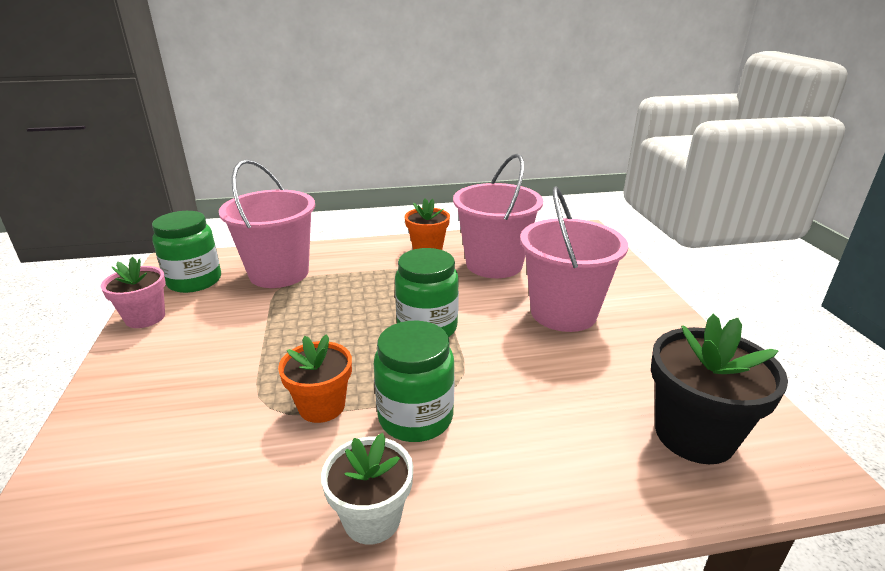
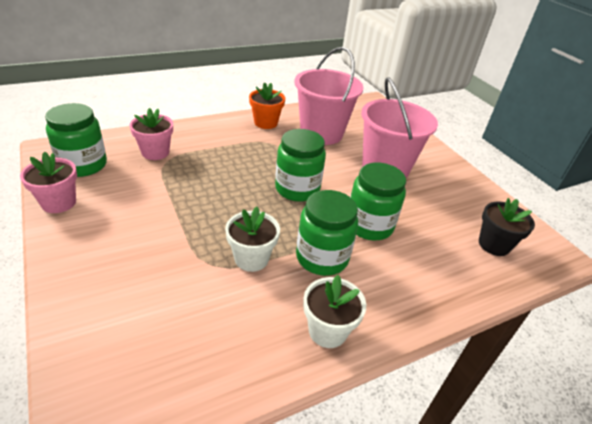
camera: 20 degrees left, 10 degrees up
(279, 273) = (155, 152): pink bucket -> pink flower pot
(322, 406) = (251, 258): orange flower pot -> white flower pot
(504, 383) = (369, 225): none -> green jar
(694, 435) = (494, 245): black flower pot -> black flower pot, size x0.65

